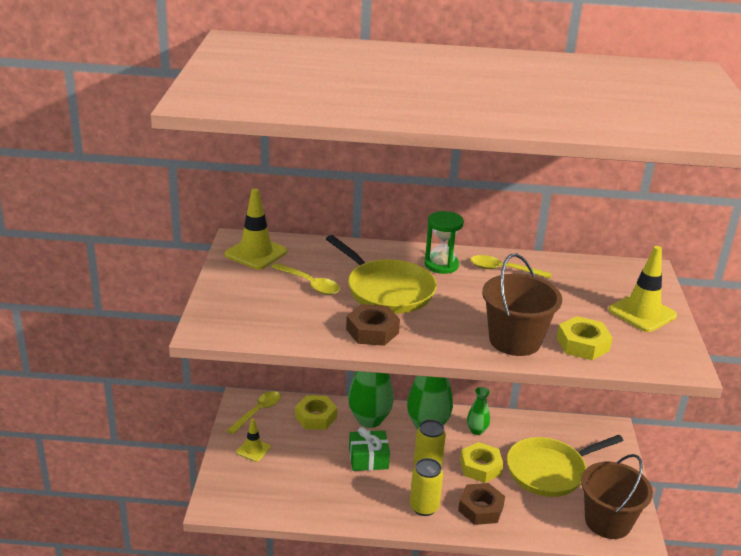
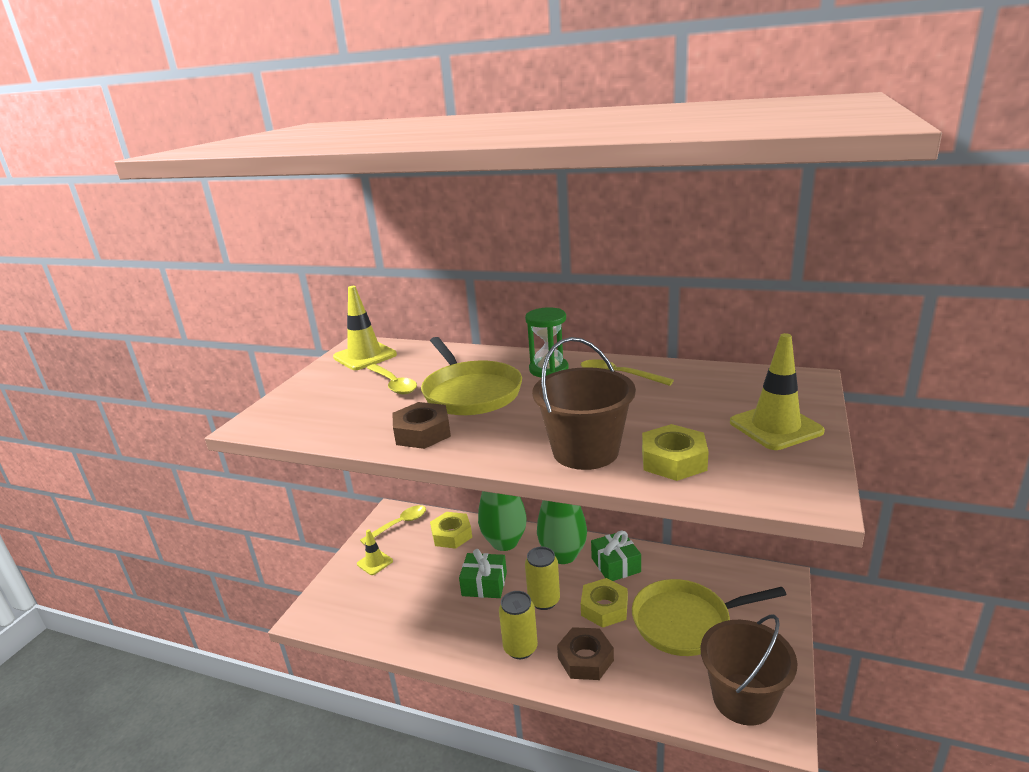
camera: 20 degrees right, 5 degrees down
(477, 430) = (616, 565): green vase -> green gift

